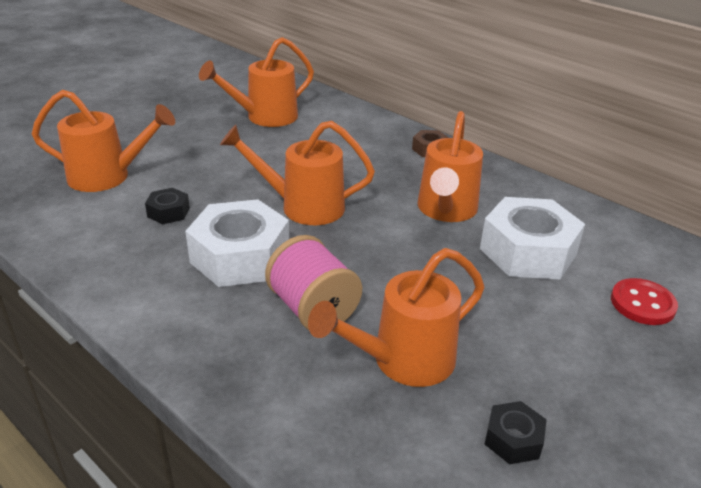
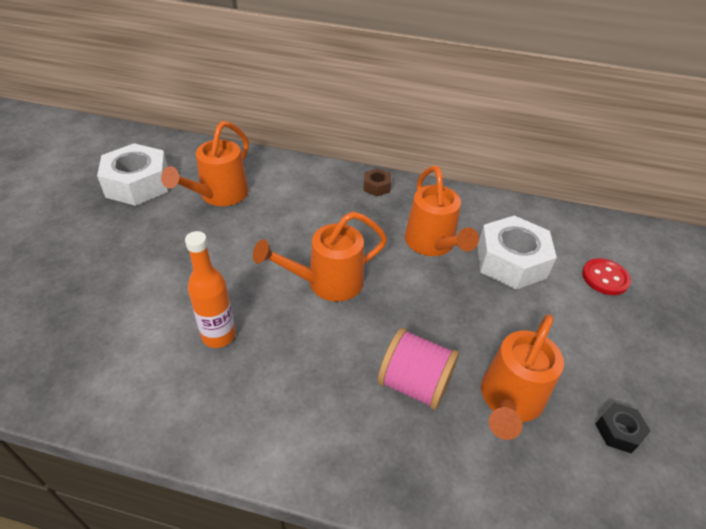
camera: 30 degrees left, 10 degrees up
(108, 177) = (126, 318): orange watering can -> none
(168, 212) = (218, 336): black nut -> orange bottle
(240, 256) = (318, 357): white nut -> white nut (138, 184)

